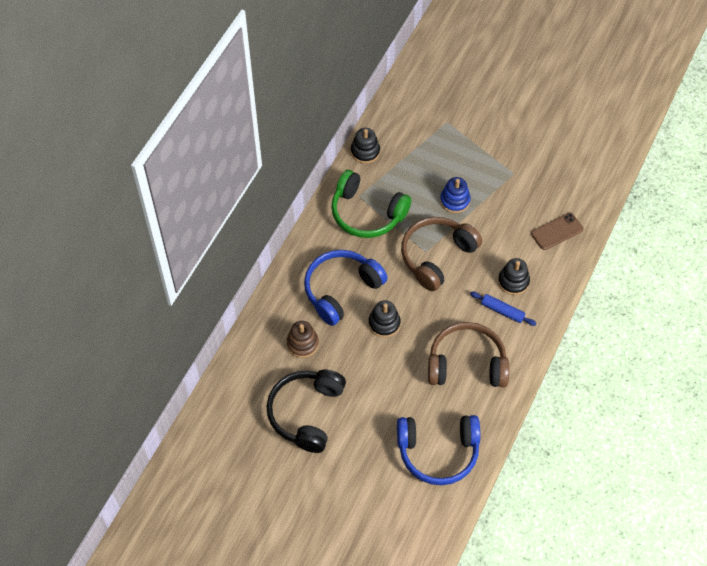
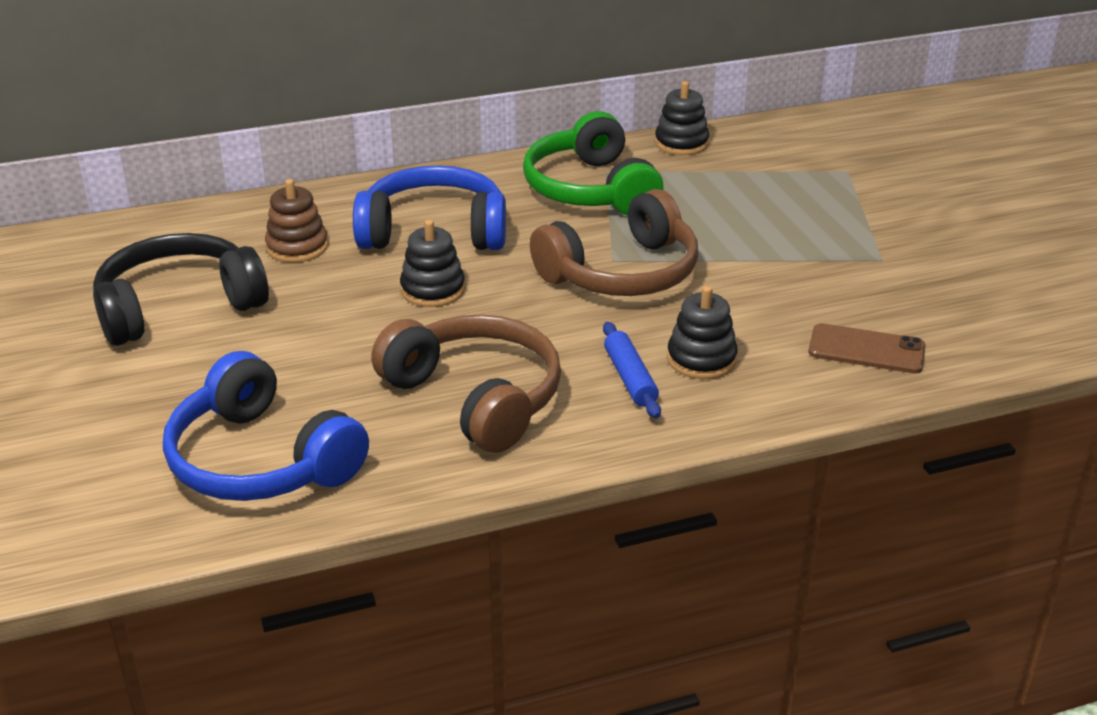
camera: 45 degrees right, 25 degrees down
(437, 256) = (622, 273): brown headphones -> brown headphones turned 150 degrees clockwise
(455, 201) = (740, 239): blue stacking toy -> none

